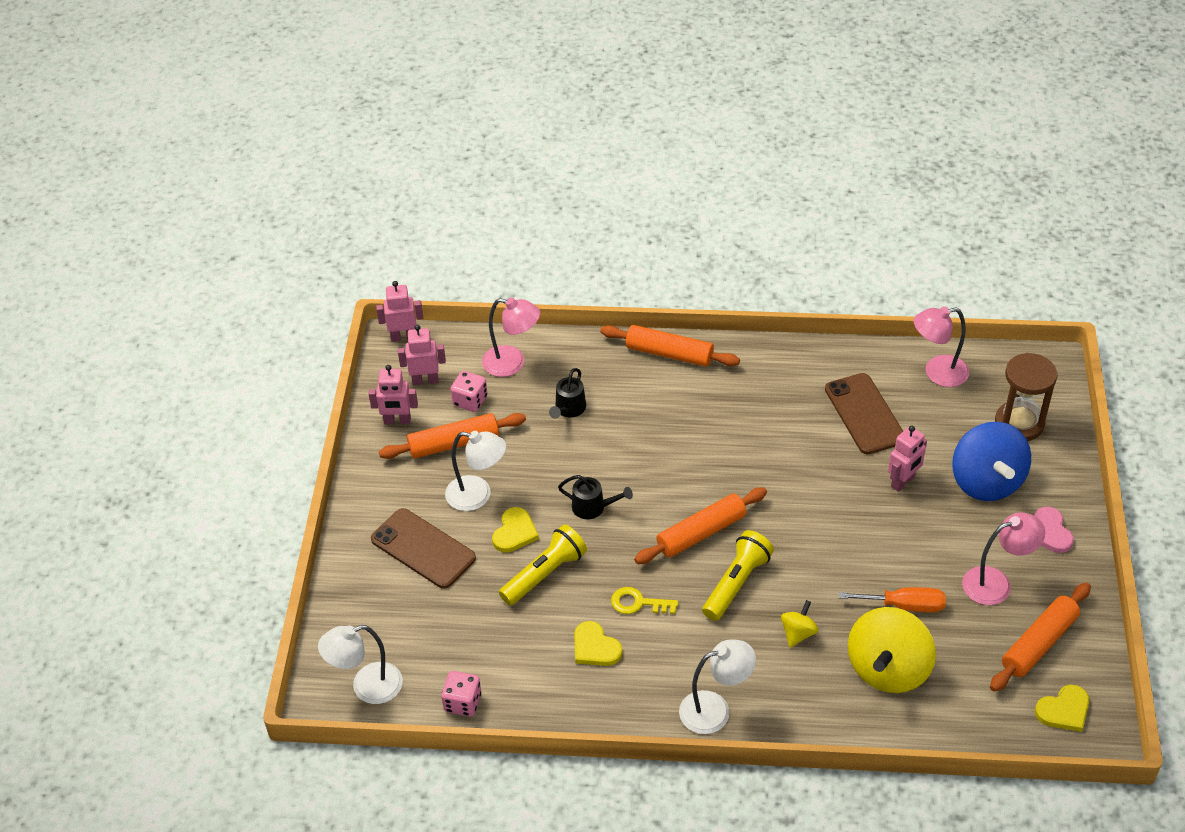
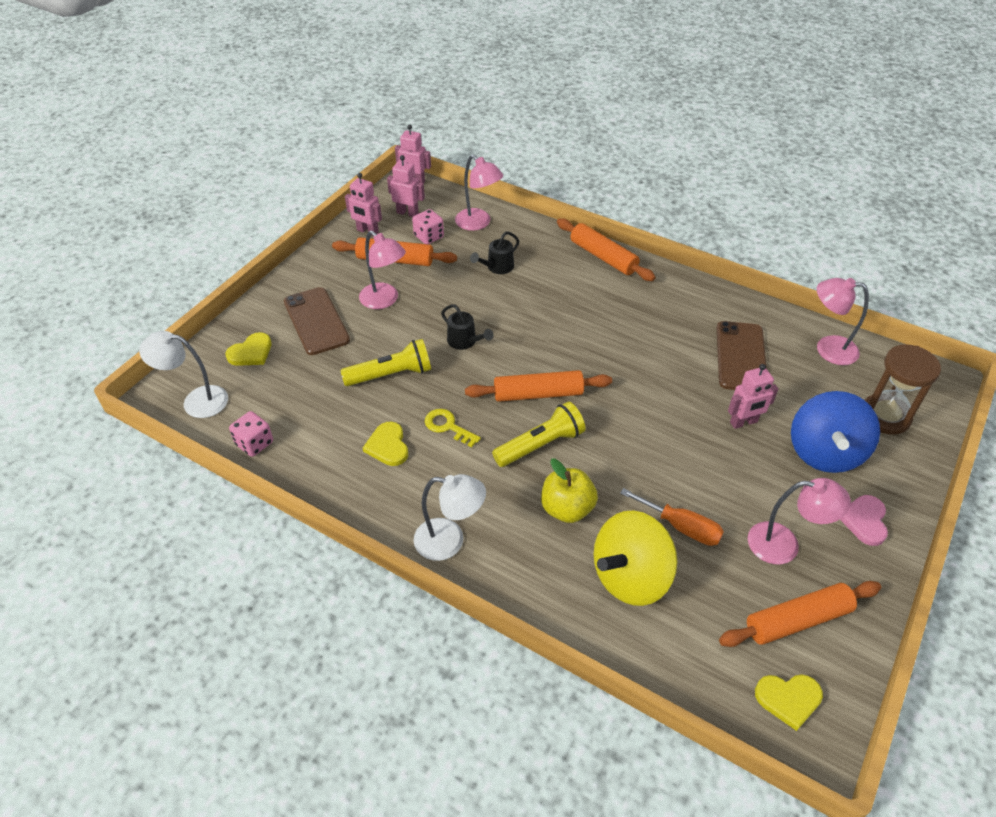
camera: 25 degrees right, 0 degrees up
(478, 495) = (384, 300): white lamp -> pink lamp
(515, 532) = (391, 336): yellow heart -> yellow heart (251, 352)
(798, 633) = (567, 509): yellow spinning top -> yellow apple

